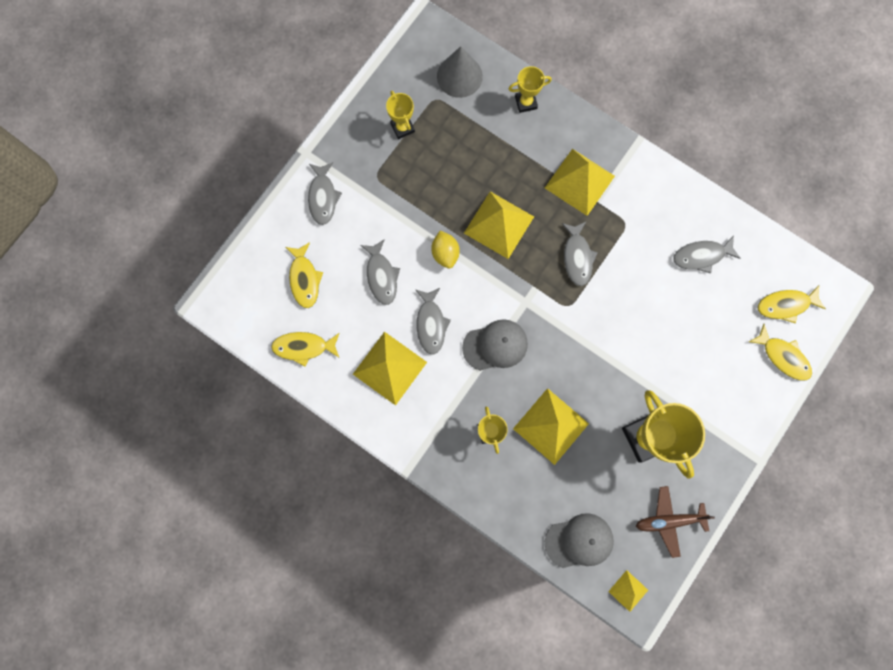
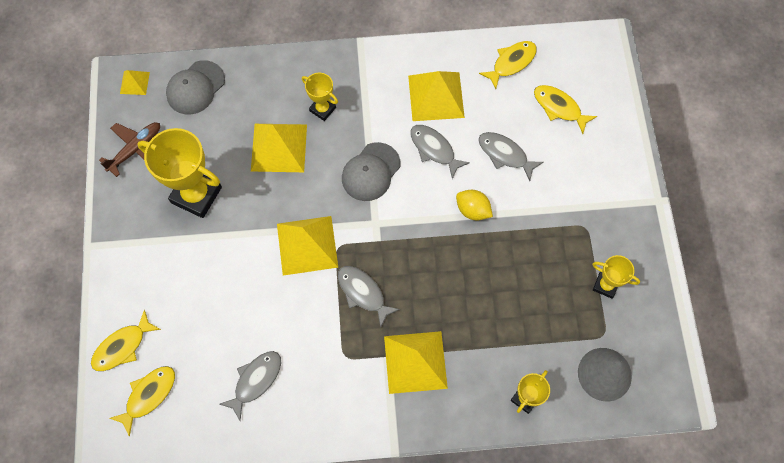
camera: 140 degrees right, 10 degrees down
(323, 197) = (609, 177): grey fish -> none
(498, 225) = (451, 268): yellow pyramid -> yellow pyramid (307, 245)
(783, 356) = (122, 346): yellow fish -> yellow fish turned 45 degrees counterclockwise

